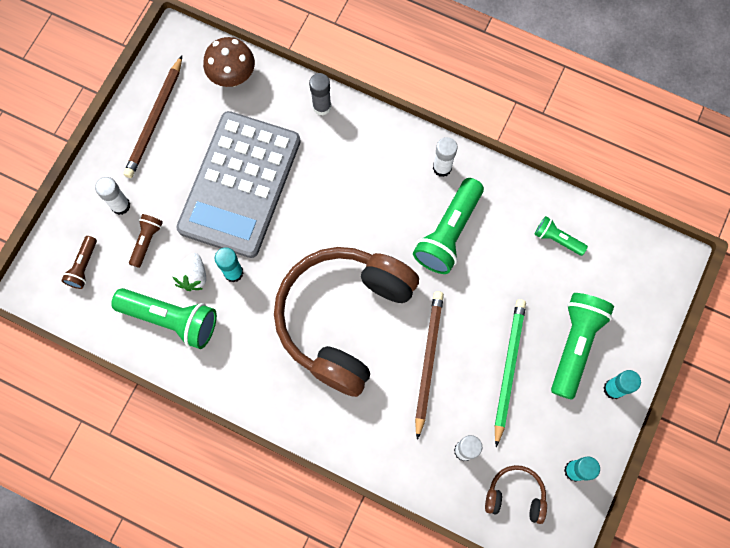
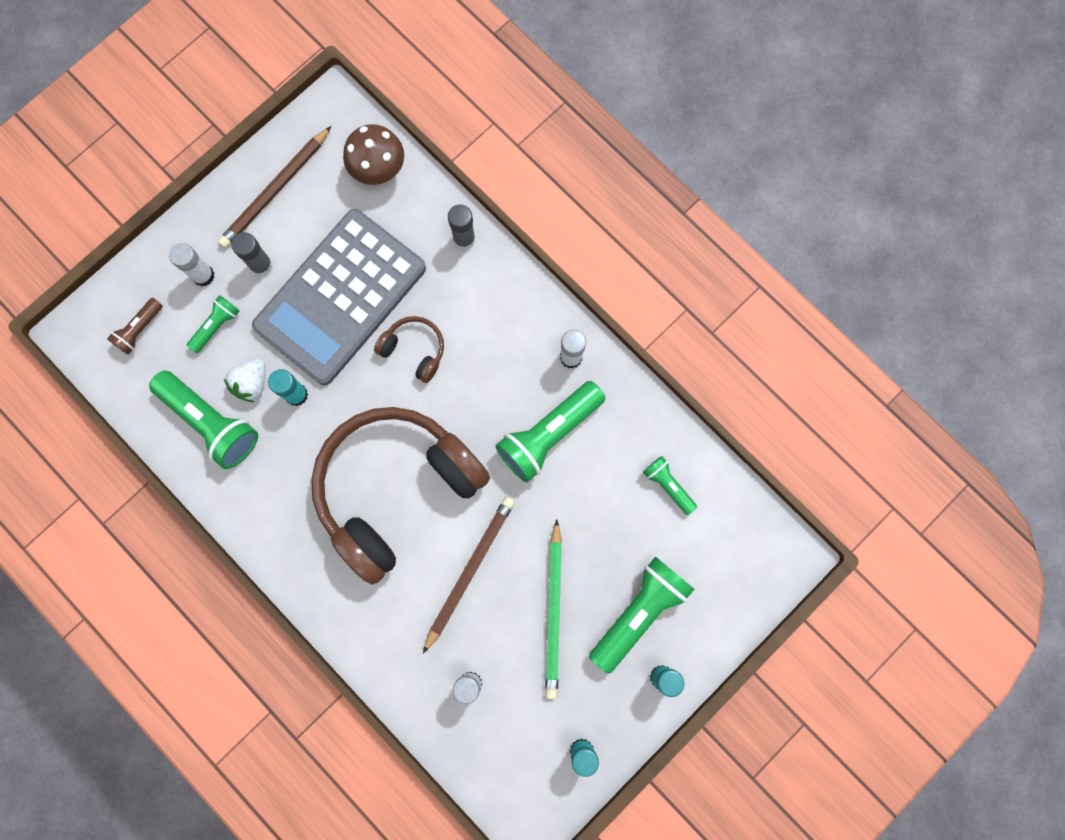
camera: 20 degrees right, 5 degrees up
(146, 241) = (216, 326): brown flashlight -> green flashlight
(166, 181) = (261, 265): none -> grey glue stick
(508, 369) = (554, 611): green pencil -> green pencil turned 150 degrees clockwise
(515, 495) = (506, 753): brown headphones -> brown headphones (414, 350)

